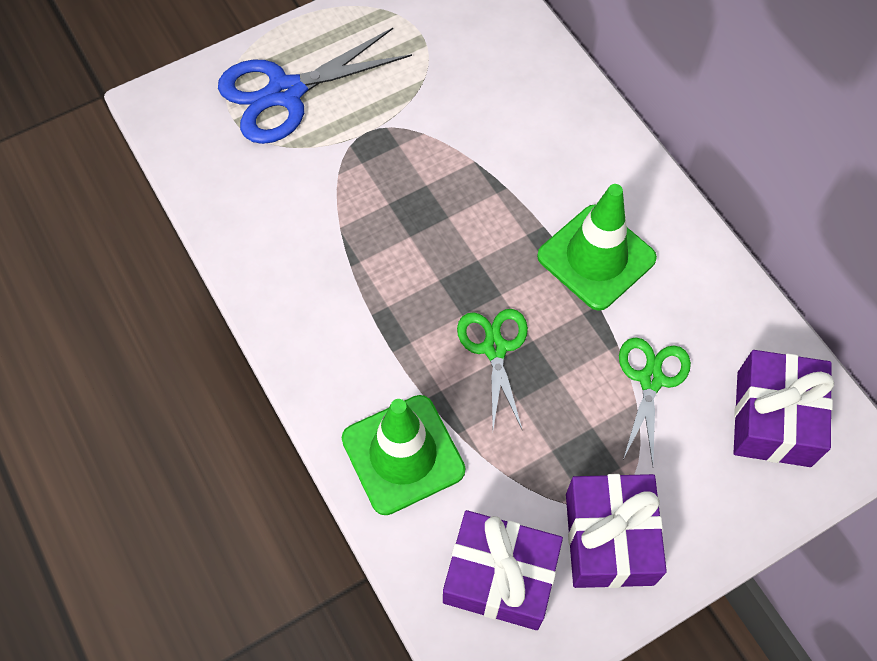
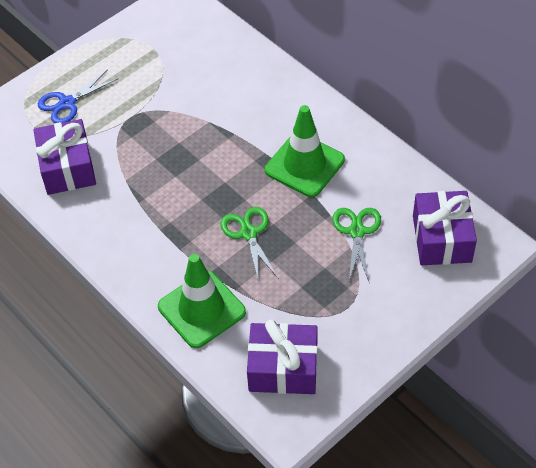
camera: 10 degrees left, 10 degrees down
(285, 93) = (67, 103): blue scissors -> blue scissors, size x0.61
(609, 538) = (350, 331): purple gift -> purple gift (67, 168)

